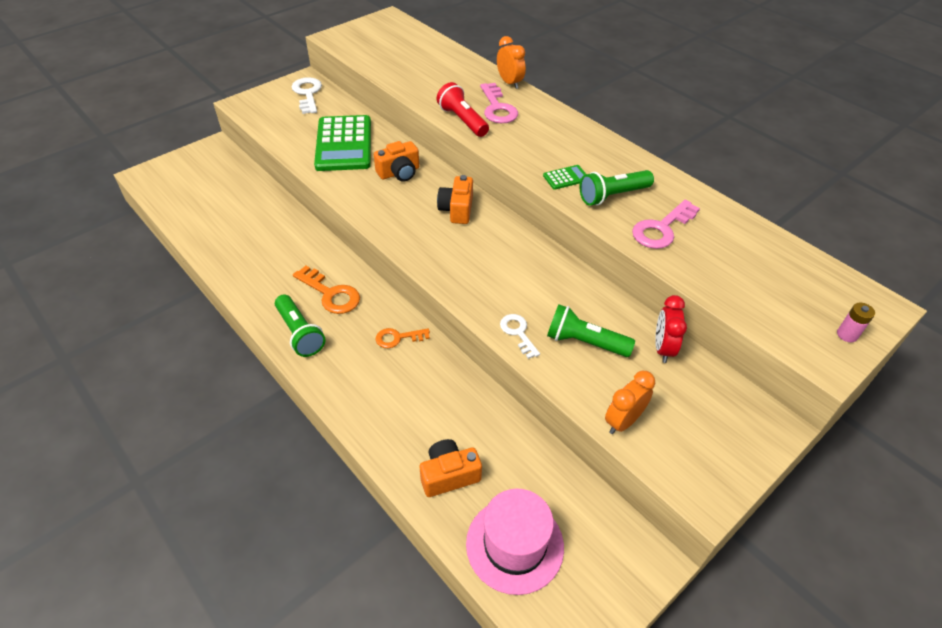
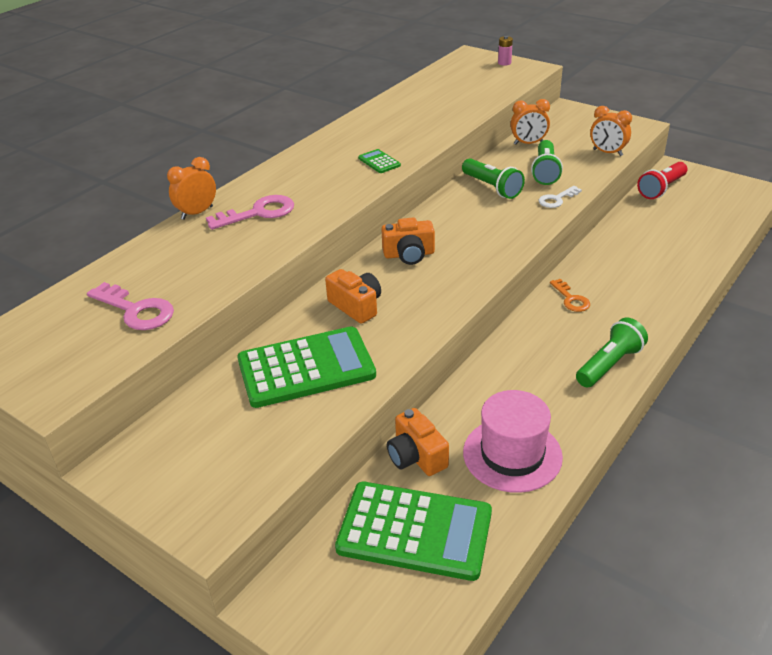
camera: 100 degrees left, 10 degrees down
(220, 198) = (414, 531): none -> green calculator
(307, 94) = (167, 448): white key -> none
(330, 294) = (541, 358): orange key -> none
(449, 475) = (685, 246): orange camera -> orange camera (416, 456)
(462, 120) = (292, 231): red flashlight -> red flashlight (661, 189)
(514, 545) = (711, 213): pink hat -> pink hat (512, 454)
(612, 196) = (396, 139): green flashlight -> green flashlight (492, 187)
(662, 228) = (431, 118): pink key -> pink key (136, 310)
(663, 348) = (528, 143): red clock -> orange clock

